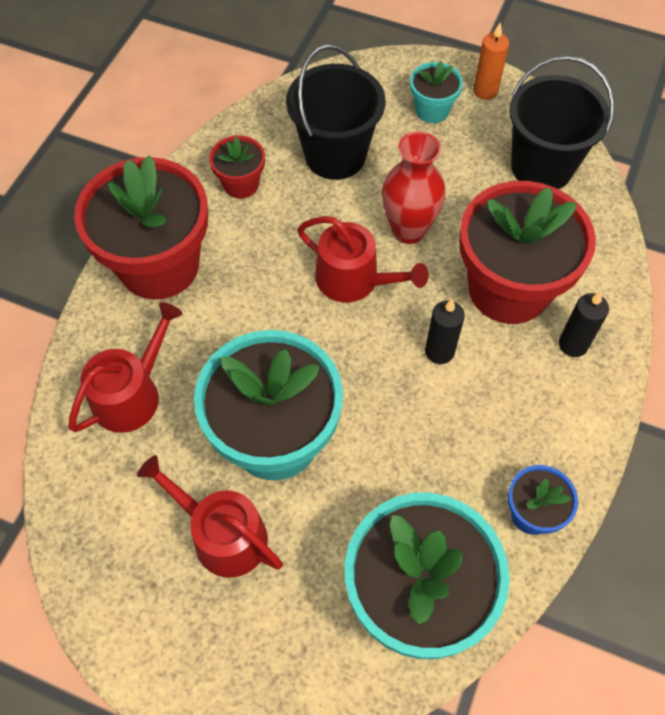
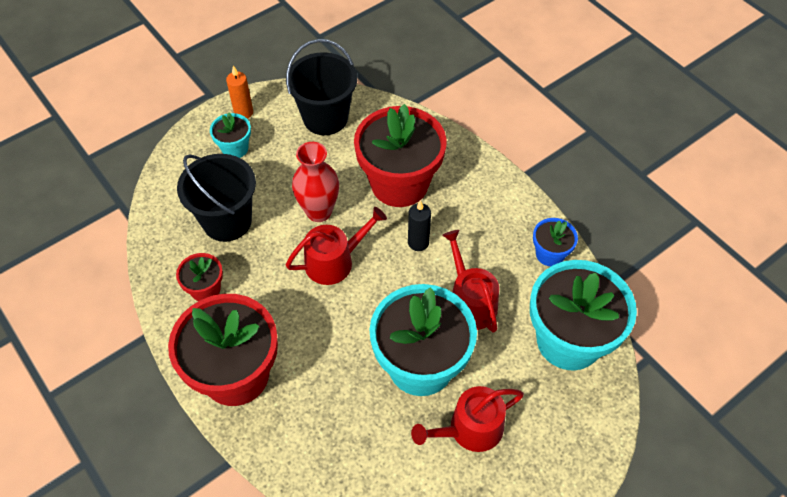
camera: 60 degrees left, 5 degrees down
(132, 394) = (330, 440): red watering can -> red watering can (469, 301)
(573, 344) = (458, 174): black candle -> none

